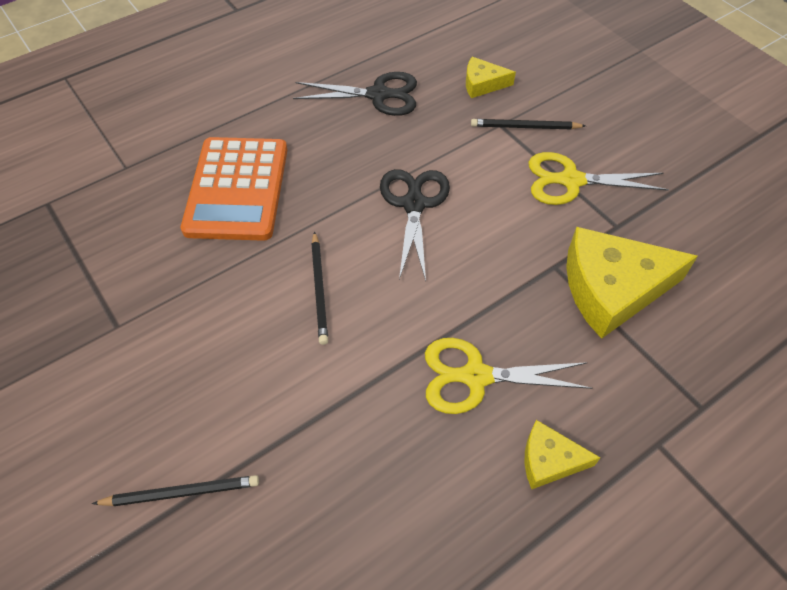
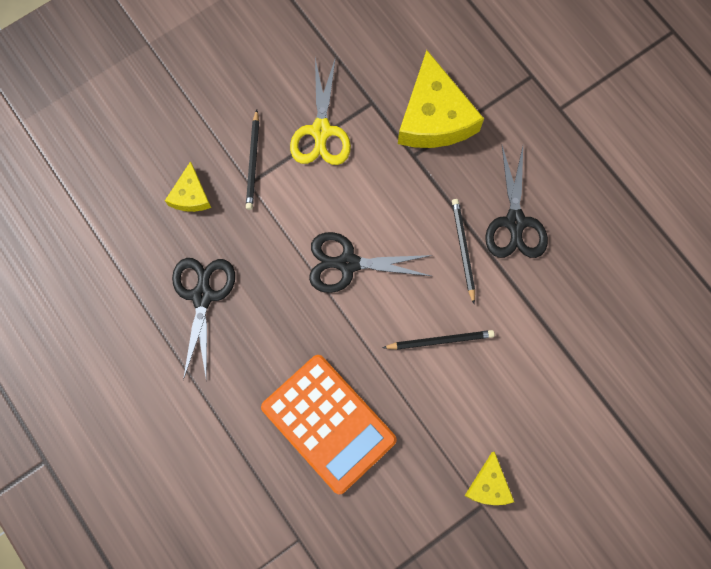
camera: 90 degrees left, 20 degrees up
(181, 492) = (616, 427): black pencil -> black pencil (463, 249)
(237, 189) = (328, 423): orange calculator -> orange calculator turned 45 degrees clockwise
(476, 376) = (515, 222): yellow scissors -> black scissors
(549, 460) = (576, 179): yellow cheese -> yellow cheese (488, 485)

